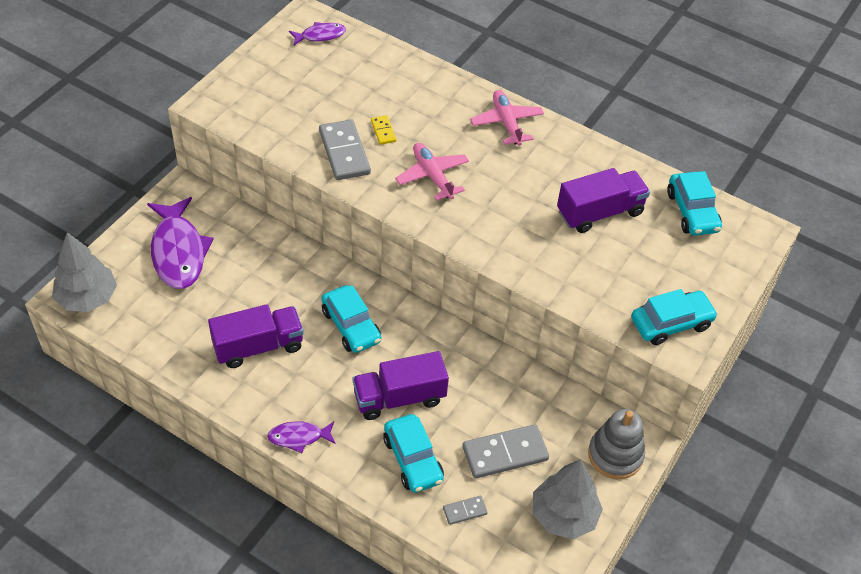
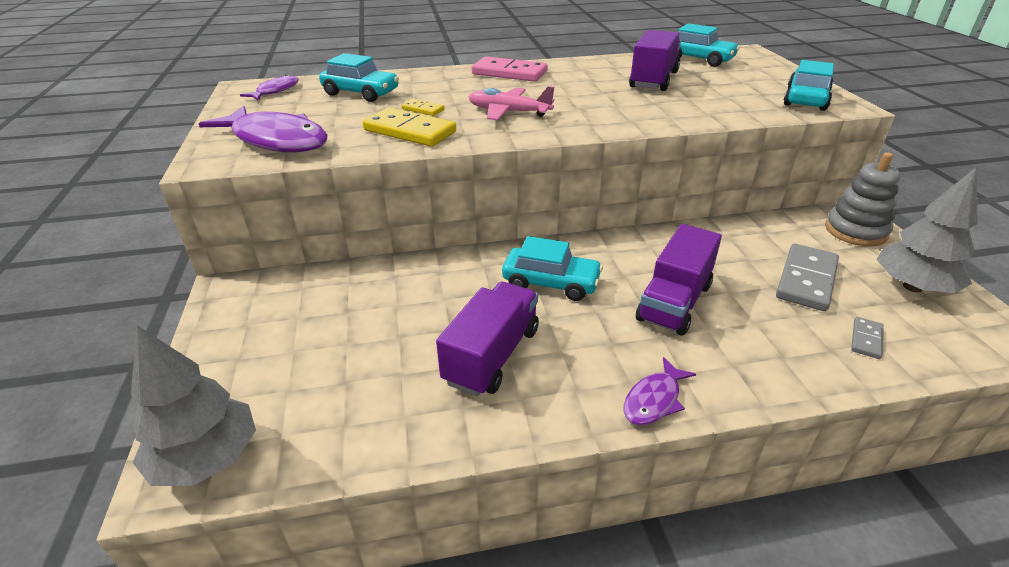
camera: 40 degrees left, 15 degrees down
(178, 252) = (287, 337): purple fish -> purple fish (276, 140)
(344, 152) = (409, 131): grey domino -> yellow domino
(413, 459) = (765, 336): turquoise car -> turquoise car (361, 93)
(506, 123) = (509, 73): pink plane -> pink domino

